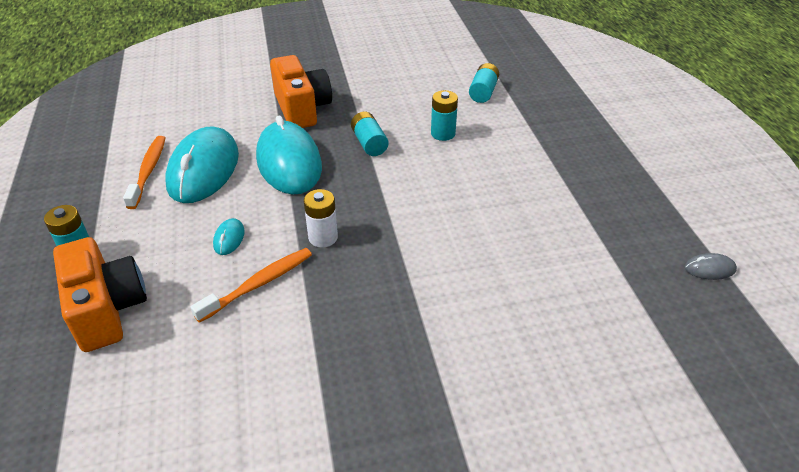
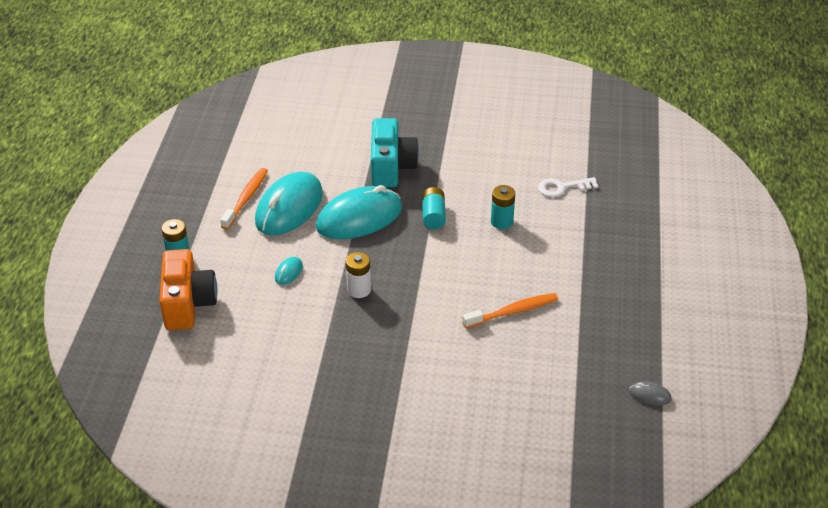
camera: 20 degrees right, 0 degrees up
(259, 284) = (297, 313): orange toothbrush -> orange toothbrush (513, 312)
(289, 162) = (359, 218): turquoise mouse -> turquoise mouse turned 60 degrees clockwise
(302, 109) = (391, 167): orange camera -> turquoise camera
(483, 92) = (562, 187): turquoise battery -> white key

